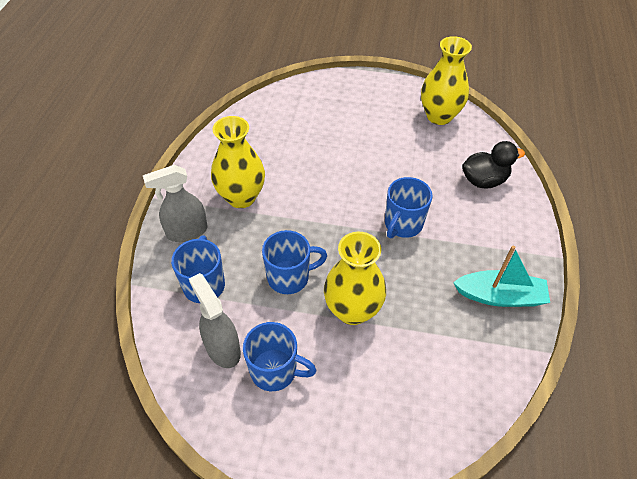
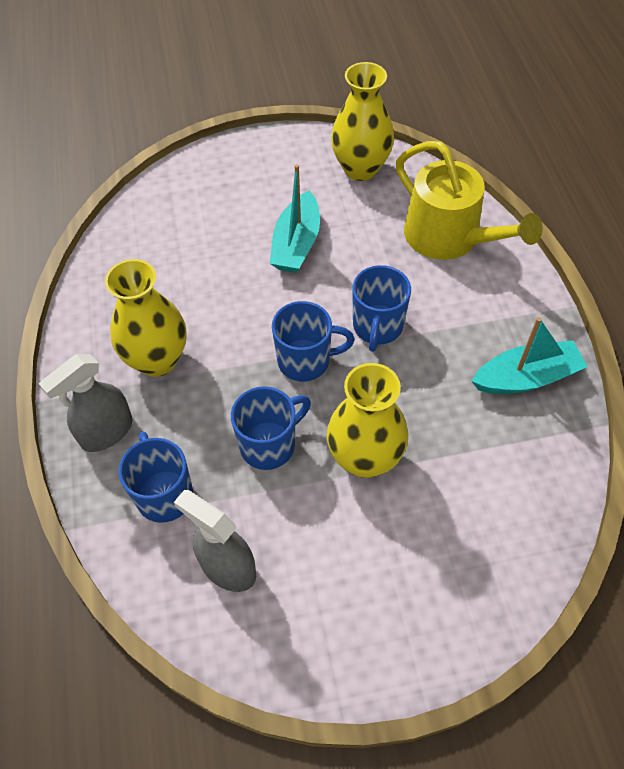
camera: 20 degrees left, 5 degrees up
(275, 371) = (305, 570): blue mug -> blue mug (305, 361)
(370, 152) = (296, 244): none -> turquoise boat
(484, 180) = (449, 237): black duck -> yellow watering can

